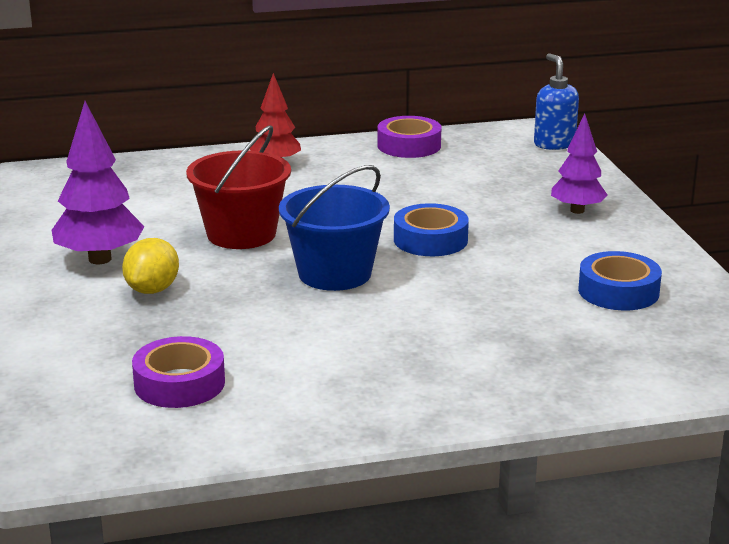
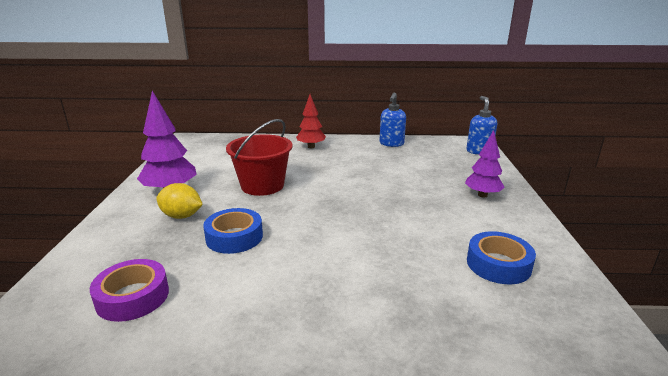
camera: 15 degrees right, 0 degrees up
(152, 290) = (181, 216): yellow lemon -> yellow lemon turned 75 degrees clockwise
(334, 273) = (300, 220): blue bucket -> none
(409, 145) = (391, 144): purple tape -> blue soap dispenser
(430, 240) = (375, 204): blue tape -> blue tape (234, 237)

